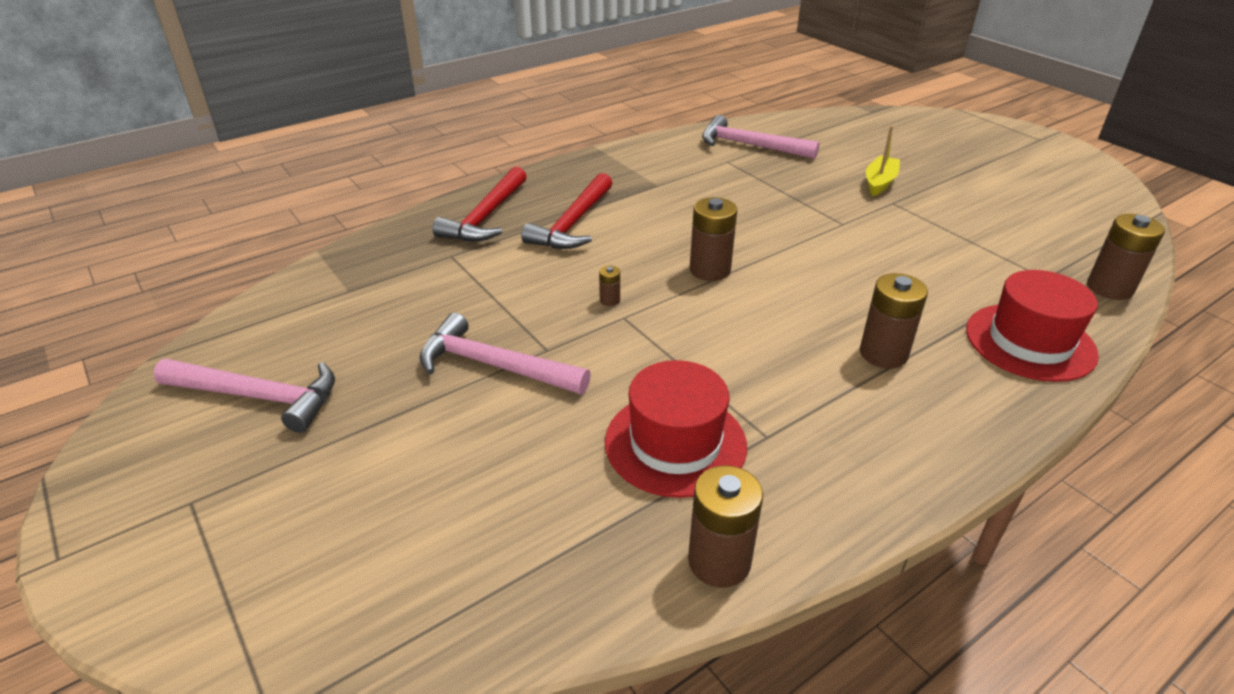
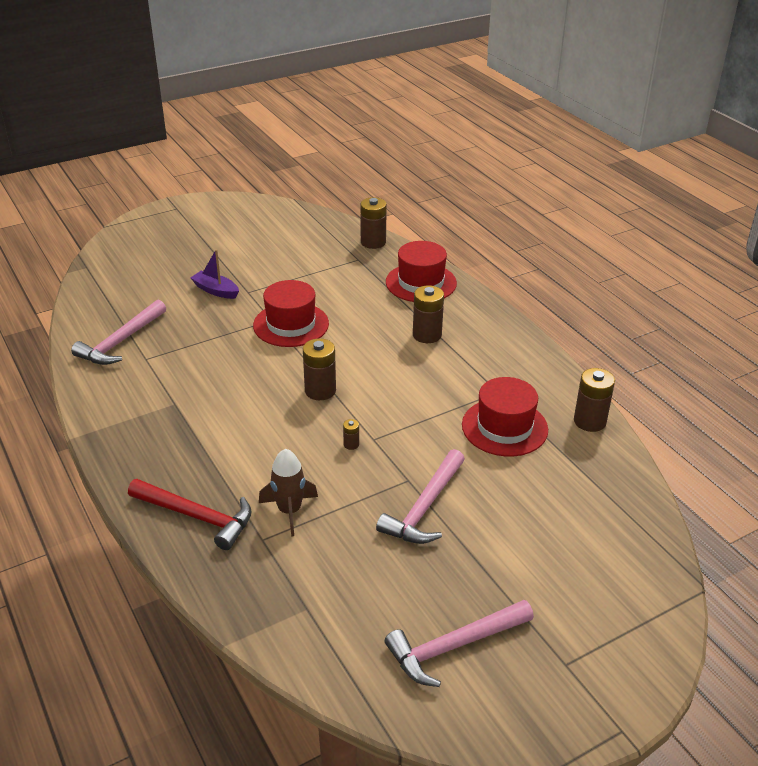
camera: 85 degrees left, 0 degrees up
(259, 397) = (454, 646): pink hammer -> pink hammer turned 135 degrees counterclockwise
(492, 267) = (289, 511): none -> brown rocket
(573, 223) = (228, 459): red hammer -> none
(840, 237) = (291, 324): none -> red hat
(879, 182) = (216, 290): yellow boat -> purple boat

